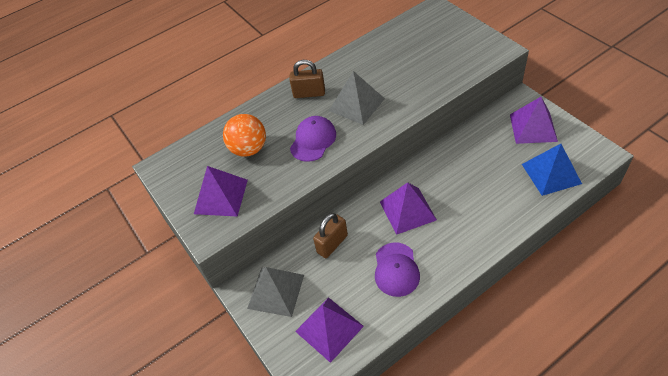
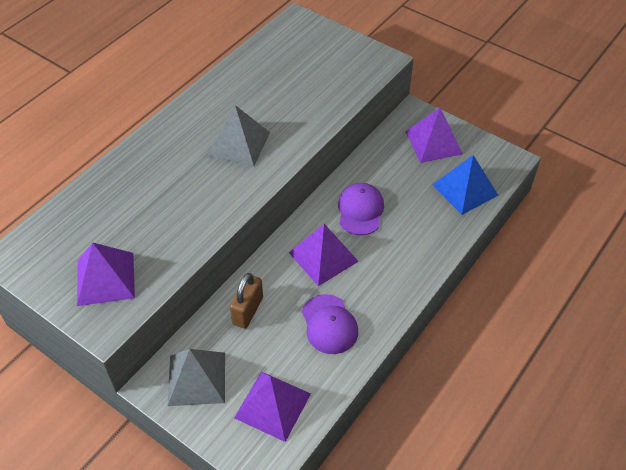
camera: 25 degrees left, 0 degrees up
(249, 149) = (122, 216): orange ball -> none
(309, 93) = (177, 138): brown padlock -> none
(313, 140) = (199, 193): purple cap -> purple cap (360, 210)

